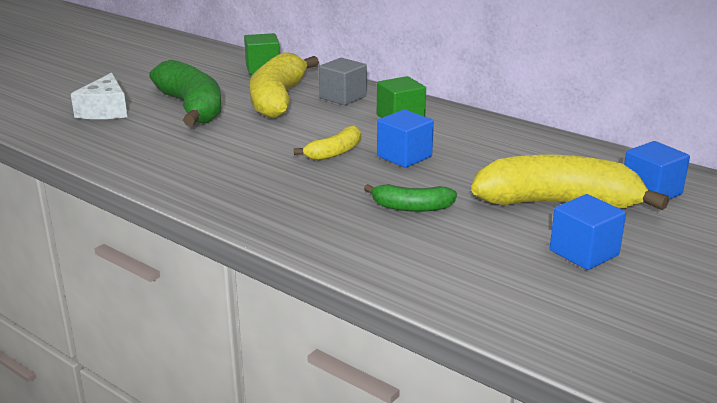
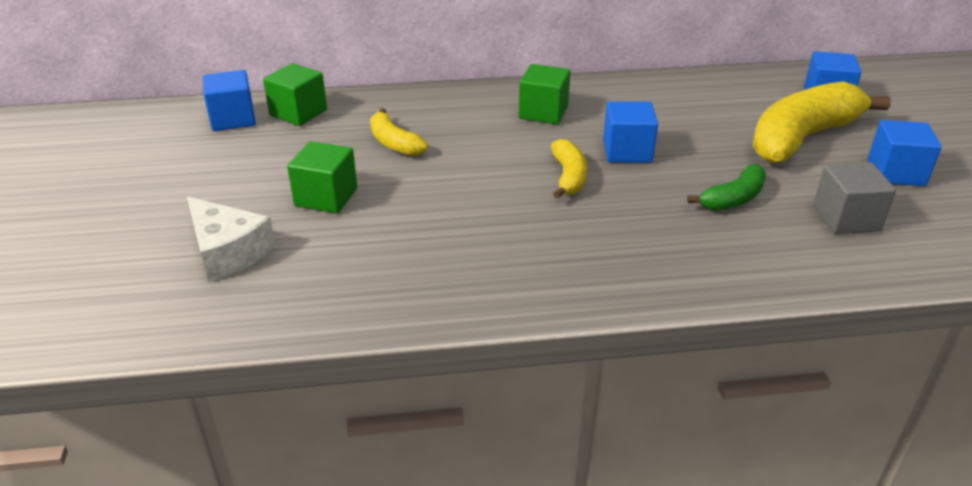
camera: 45 degrees left, 10 degrees up
(191, 108) = (326, 197): green banana -> green cube
(226, 60) = (233, 119): none -> blue cube
(278, 99) = (394, 143): yellow banana -> yellow banana, size x0.50
(343, 97) = (449, 112): grey cube -> grey cube (846, 218)

